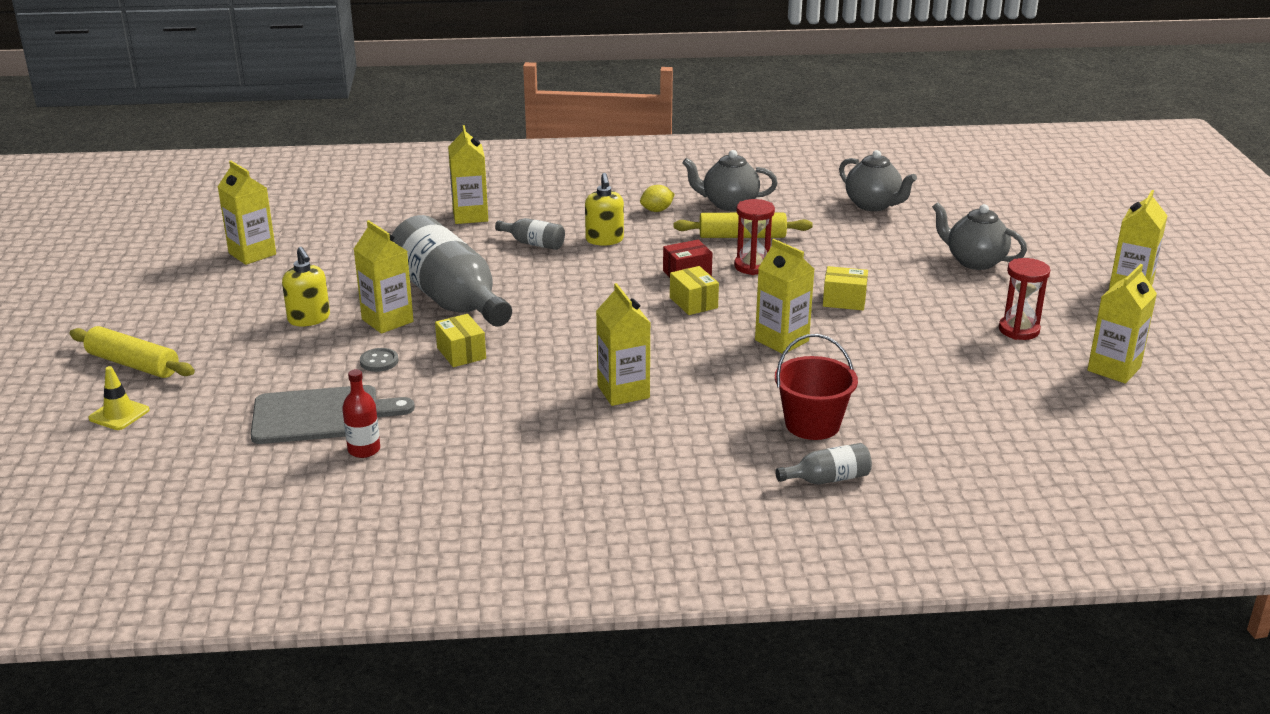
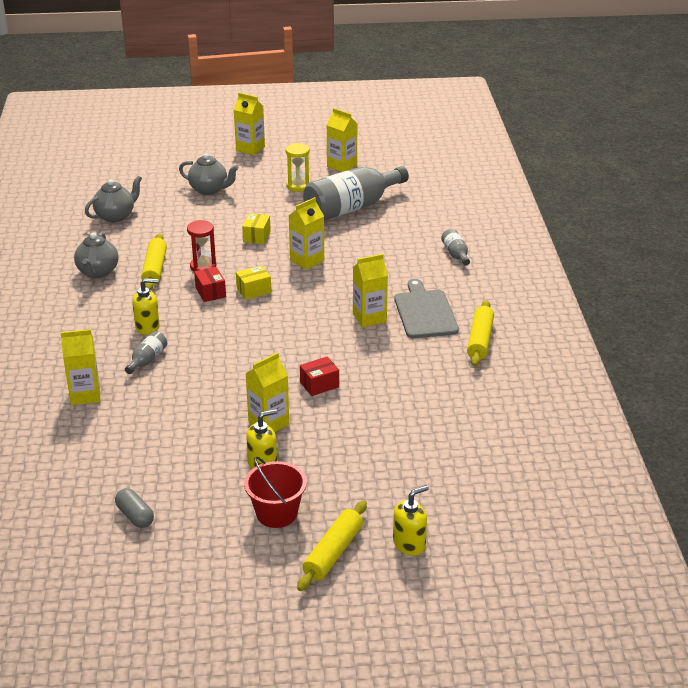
camera: 90 degrees left, 5 degrees up
(119, 414) = (409, 544): yellow traffic cone -> yellow soap dispenser
(252, 254) = (135, 516): yellow carton -> grey capsule
(321, 415) = (404, 440): grey cutting board -> grey cutting board (425, 312)
(364, 450) = (445, 416): red bottle -> none
(379, 361) = (330, 421): grey button -> none
(450, 299) = (236, 395): grey bottle -> grey bottle (351, 208)
(461, 353) = (319, 384): yellow box -> red box
(555, 491) = (480, 340): none -> yellow rolling pin
(657, 210) = (100, 303): yellow lemon -> none
(812, 424) = (402, 256): red bucket -> red bucket (276, 513)
(974, 261) = (209, 190): grey teapot -> grey teapot turned 105 degrees counterclockwise
(1019, 330) = (298, 186): red hourglass -> yellow hourglass

